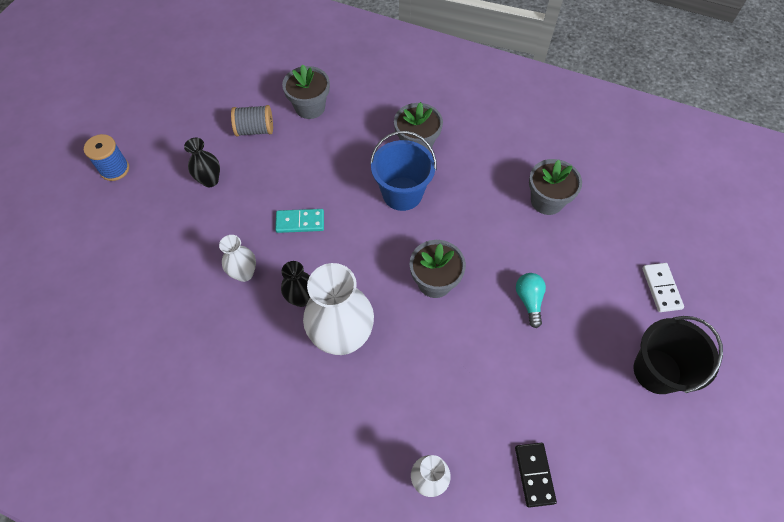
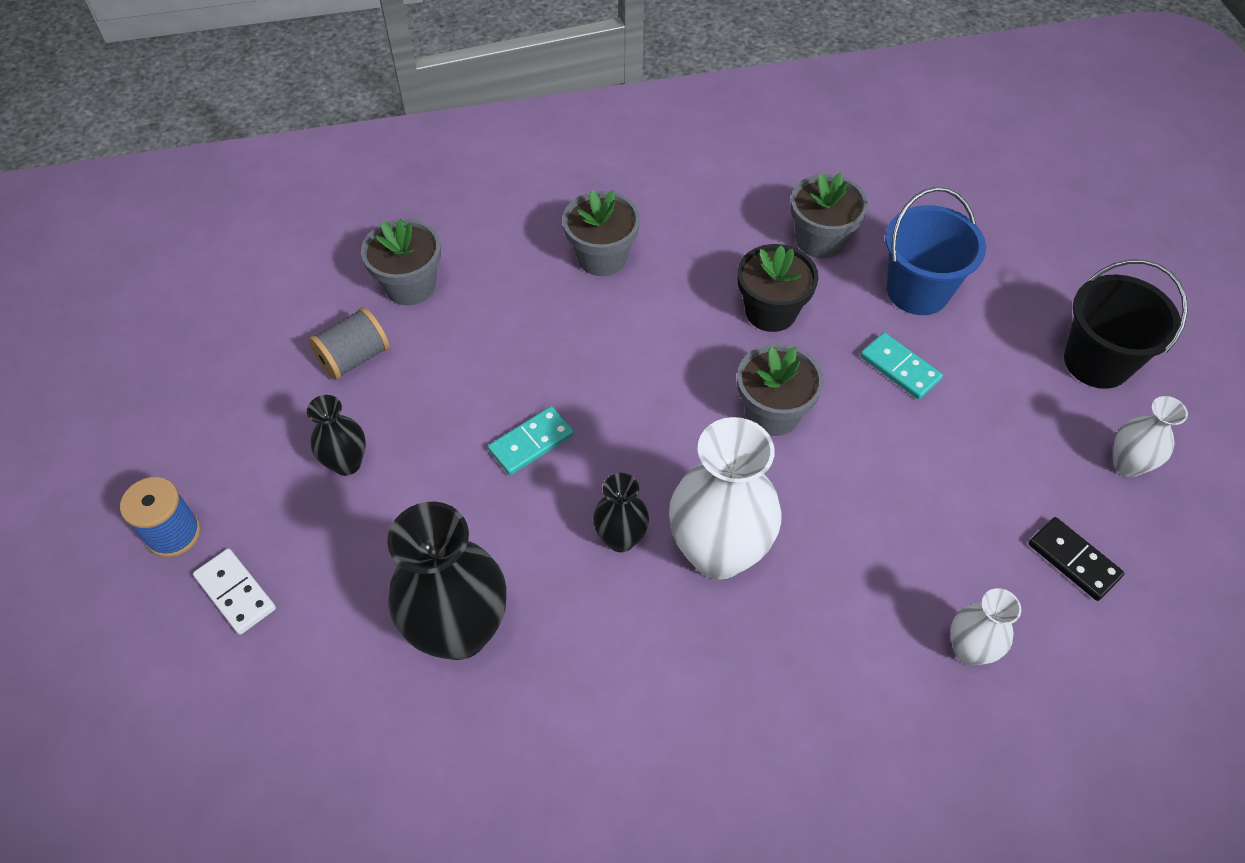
camera: 35 degrees left, 5 degrees down
(192, 294) = (459, 631): none -> black vase
(244, 273) = (512, 556): white vase -> white vase (1127, 464)
(402, 193) = (637, 329): blue bucket -> blue bucket (917, 291)
(482, 225) = (771, 311): none -> black flower pot
(529, 300) = (900, 368): turquoise light bulb -> turquoise domino
(661, 288) = (1025, 268): white domino -> white domino (236, 593)

